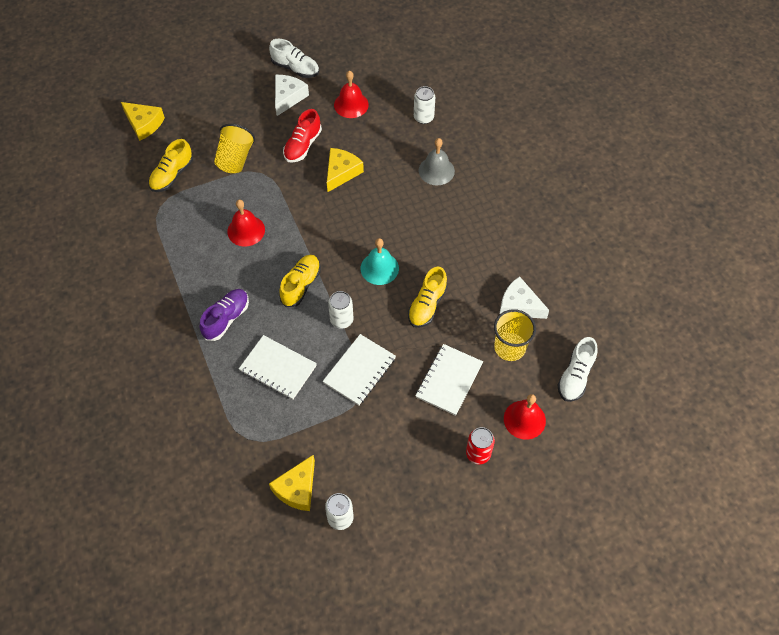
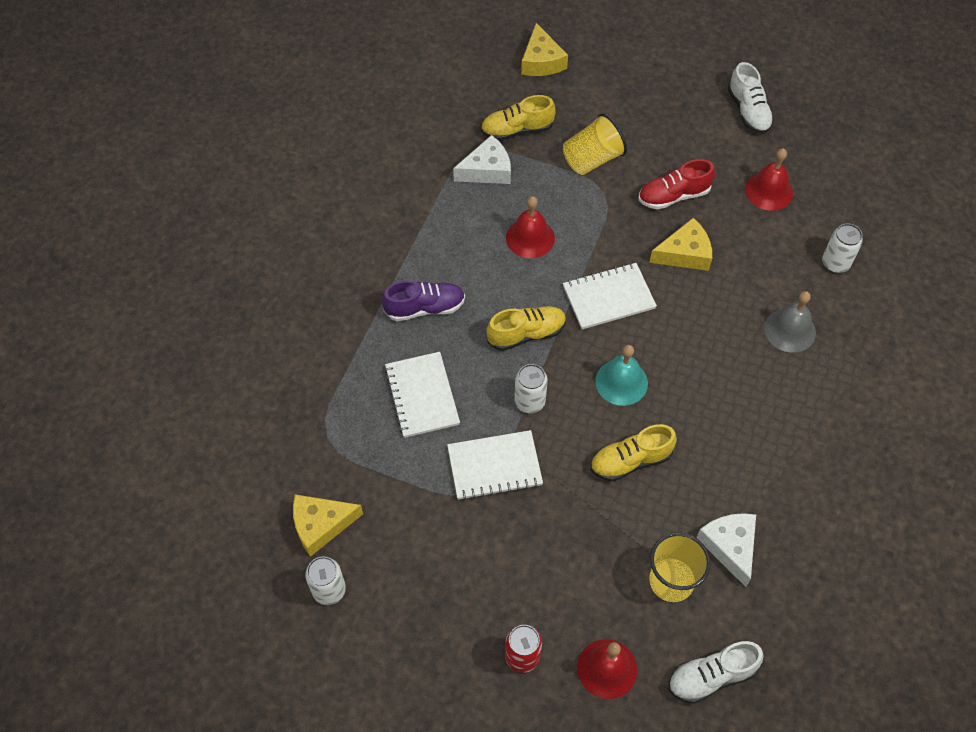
camera: 45 degrees right, 0 degrees up
(288, 97) = (709, 135): white cheese -> white cheese (487, 170)
(449, 380) = (571, 556): white notebook -> white notebook (608, 297)

